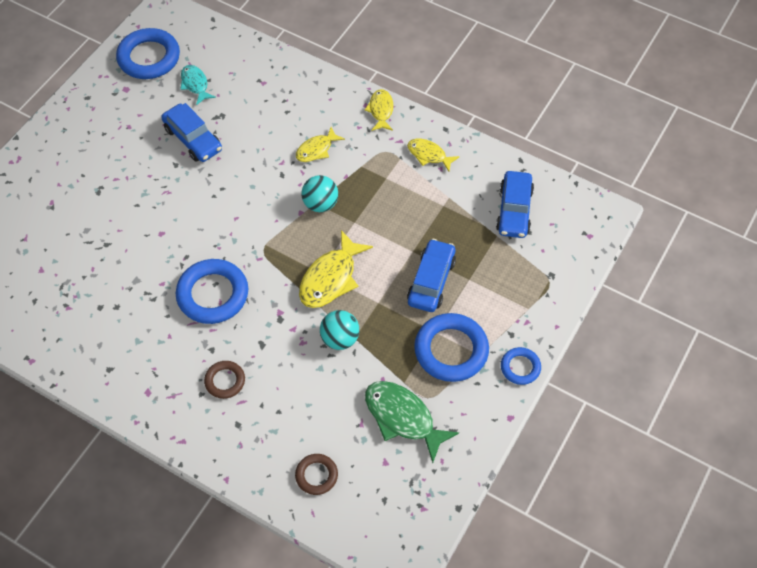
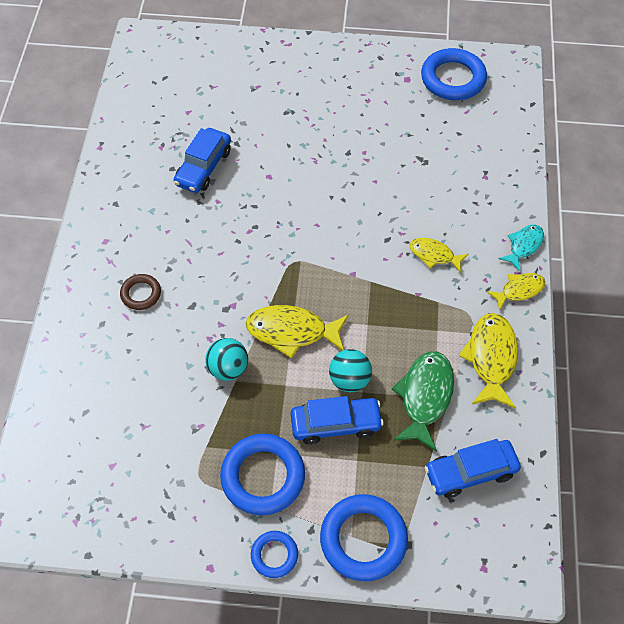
camera: 65 degrees right, 0 degrees up
(193, 139) = (384, 152): blue car -> blue car (203, 167)
(195, 84) = (446, 126): turquoise fish -> turquoise fish (523, 245)
(213, 294) = (225, 244): blue ring -> blue ring (363, 539)
(316, 475) = (75, 411): brown ring -> none
(320, 204) = (372, 286): turquoise ball -> turquoise ball (349, 380)
(403, 418) = (166, 462): green fish -> green fish (425, 397)
(429, 155) = (491, 358): yellow fish -> yellow fish, size x1.66

